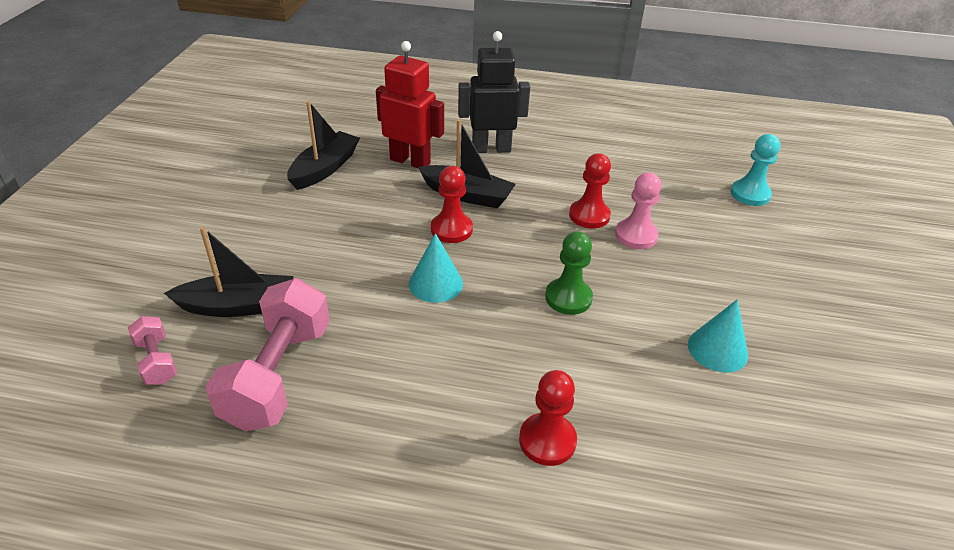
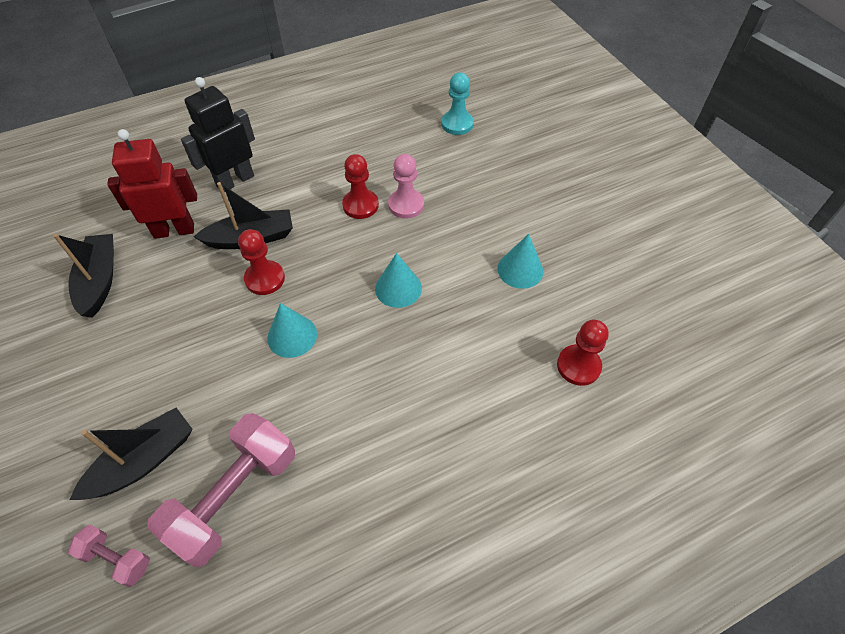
camera: 35 degrees left, 15 degrees up
(278, 375) = (234, 496): pink dumbbell -> pink dumbbell turned 60 degrees clockwise
(547, 441) = (467, 411): red pawn -> red pawn (578, 366)
(568, 298) = (398, 288): green pawn -> turquoise cone

